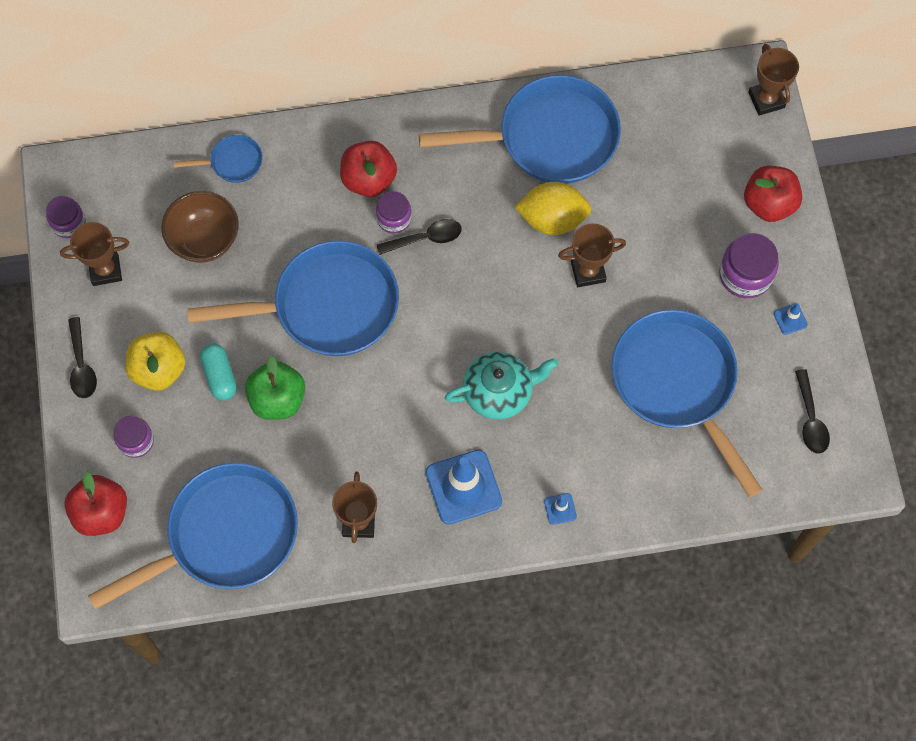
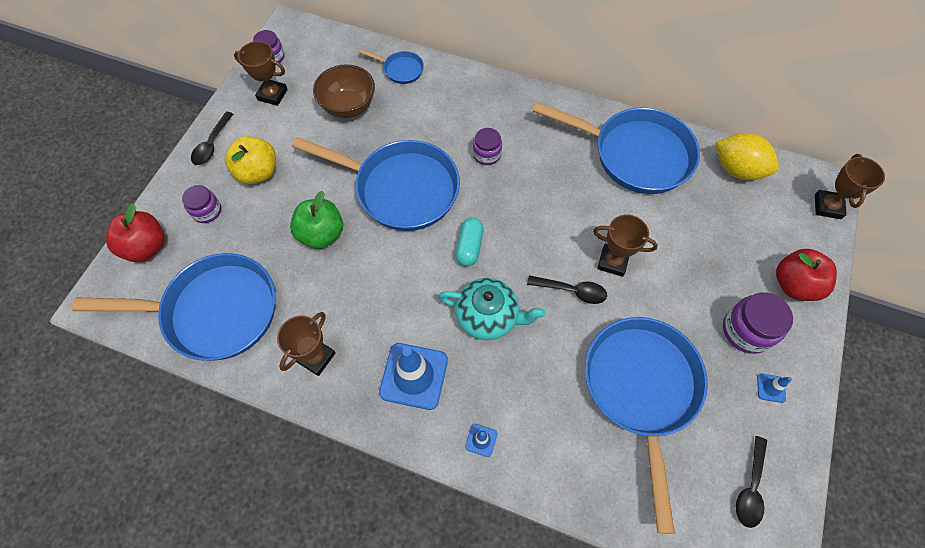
camera: 30 degrees right, 5 degrees down
(220, 376) = (294, 197): turquoise capsule -> turquoise capsule (469, 247)
(369, 179) = (485, 121): red apple -> none
(426, 238) = (501, 178): black spoon -> black spoon (572, 291)
(552, 219) = (605, 211): yellow lemon -> yellow lemon (737, 169)

